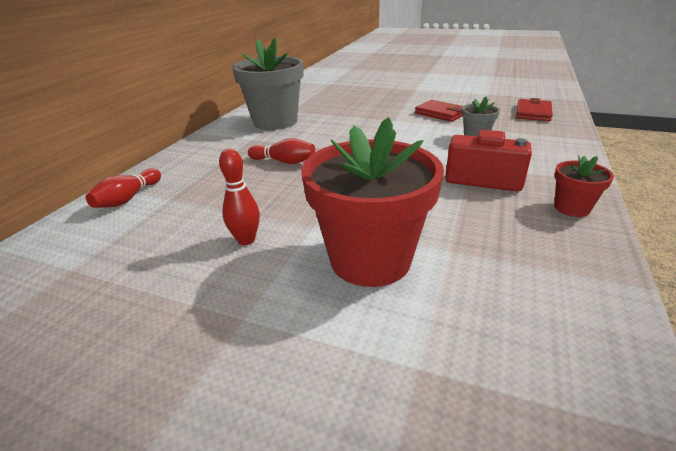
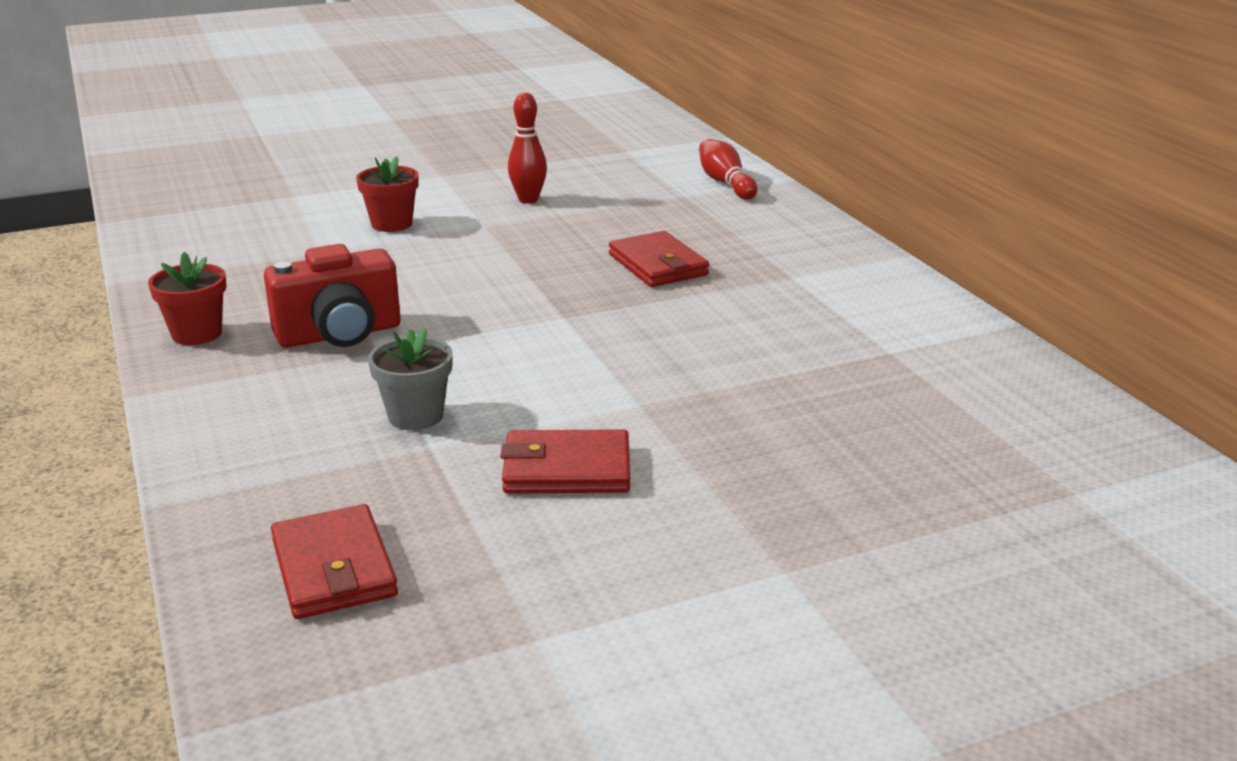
camera: 135 degrees right, 5 degrees down
(275, 122) = (847, 317): grey flower pot -> none
(284, 162) = (658, 265): red bowling pin -> red wallet
(370, 259) = (391, 224): red flower pot -> red flower pot, size x0.46

